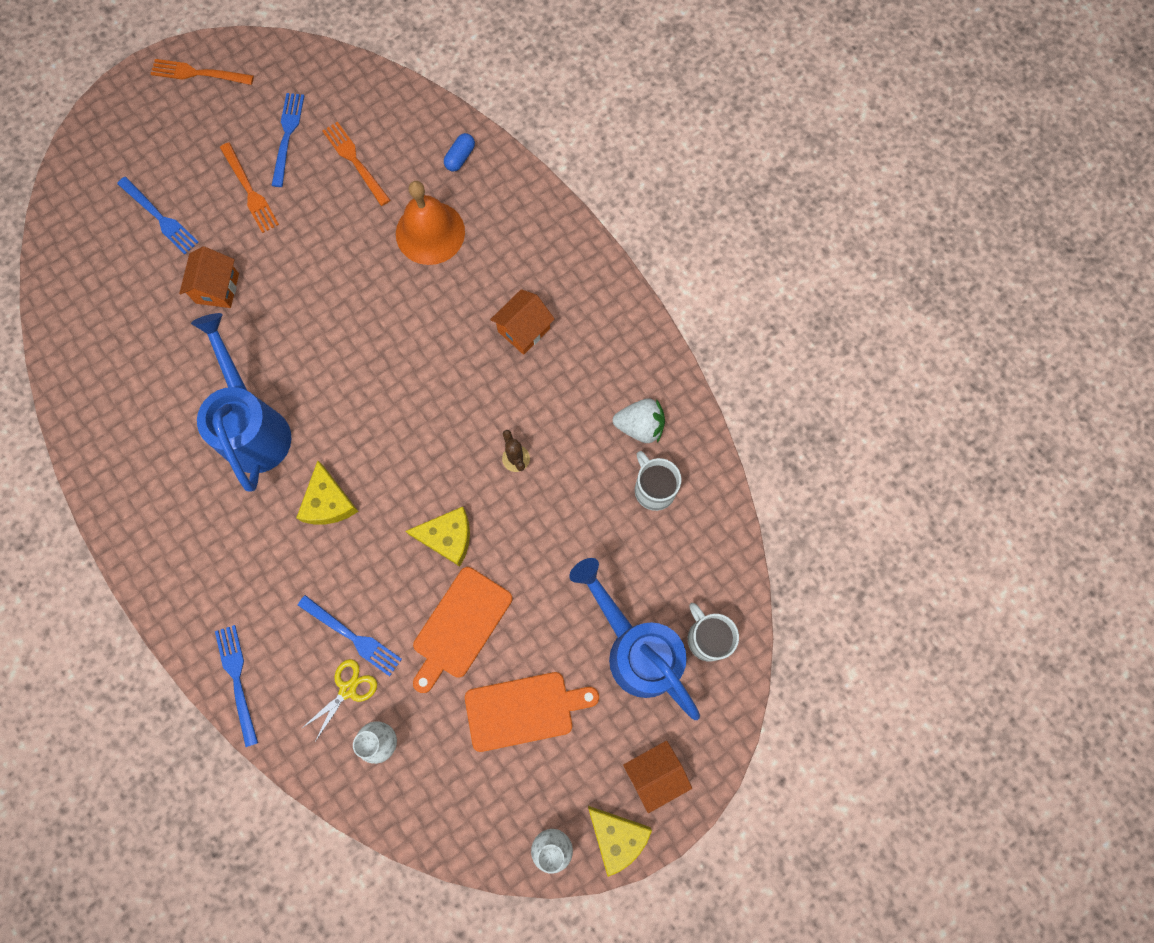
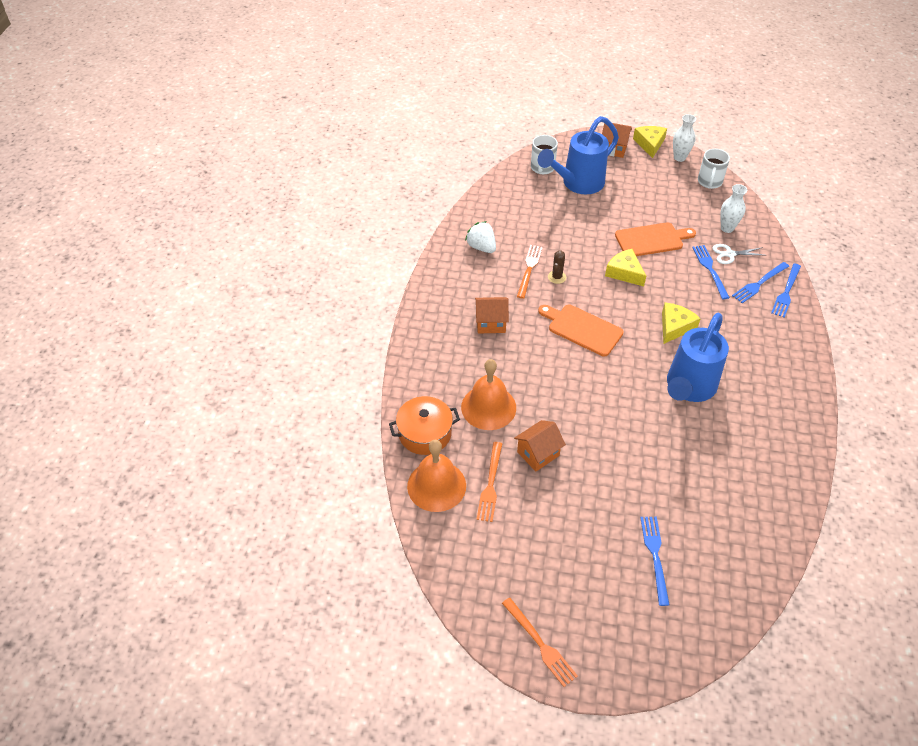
camera: 135 degrees left, 25 degrees down
(217, 288) = (650, 478): orange house -> orange house (538, 454)
(250, 191) = (577, 523): orange fork -> orange fork (529, 269)
(287, 136) = (518, 539): blue fork -> blue fork (759, 283)
(347, 689) = (730, 254): yellow scissors -> white scissors
(400, 121) = (436, 485): none -> orange bell
(460, 157) = (425, 433): blue capsule -> orange pot
(524, 710) = (650, 197): orange cutting board -> orange cutting board (582, 329)
(636, 648) = (577, 184): blue watering can -> blue watering can turned 45 degrees clockwise
(654, 489) = (504, 223): white mug -> white mug (709, 182)

